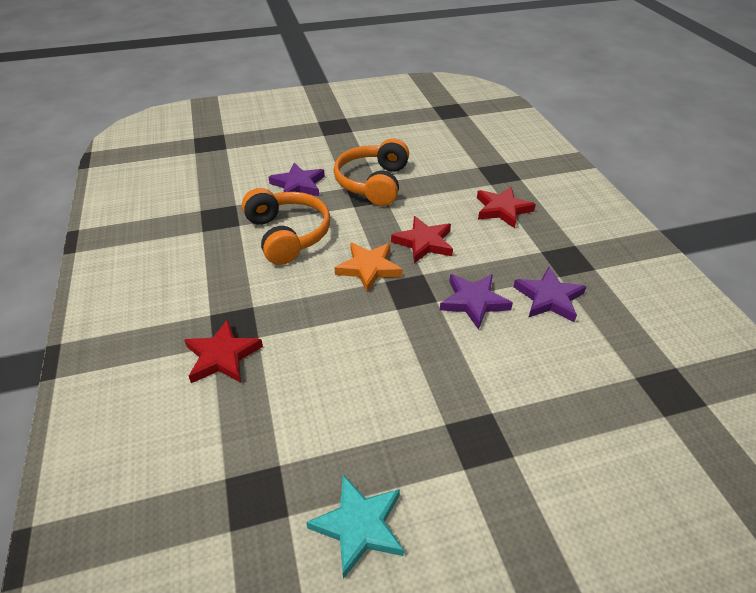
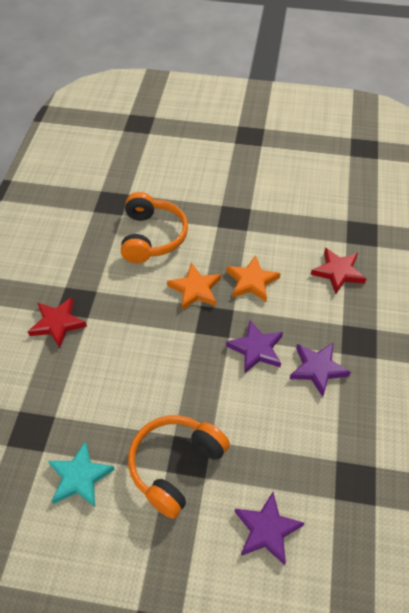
camera: 25 degrees right, 10 degrees up
(298, 185) = (185, 190): purple star -> purple star (267, 530)
(373, 183) = (246, 208): orange headphones -> orange headphones (175, 466)
(424, 243) = (252, 281): red star -> orange star

